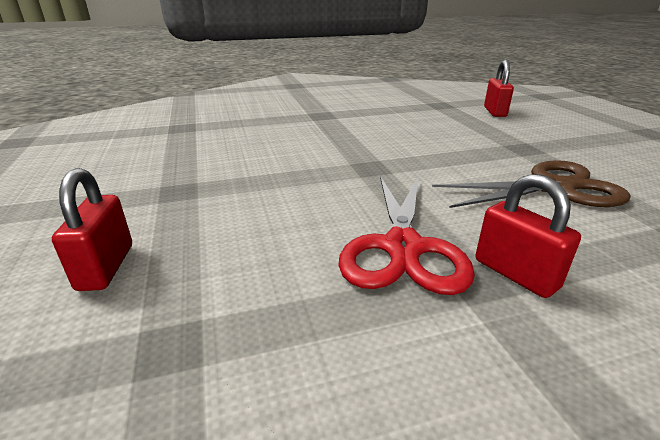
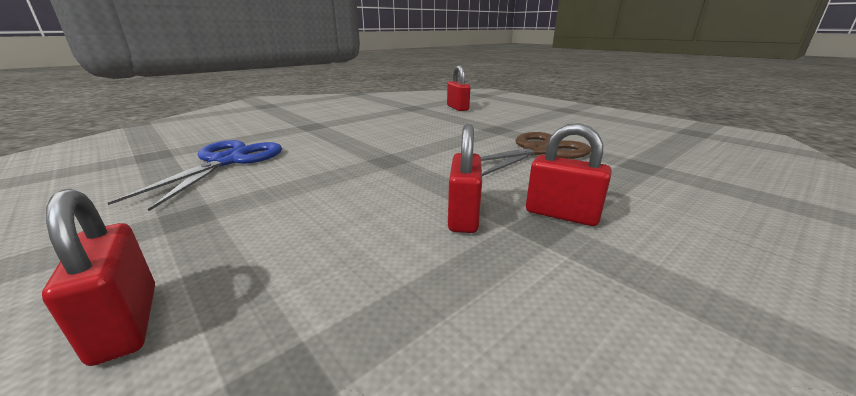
camera: 25 degrees left, 5 degrees down
(231, 144) = (227, 161): none -> blue scissors
(403, 248) = (463, 216): red scissors -> red padlock

